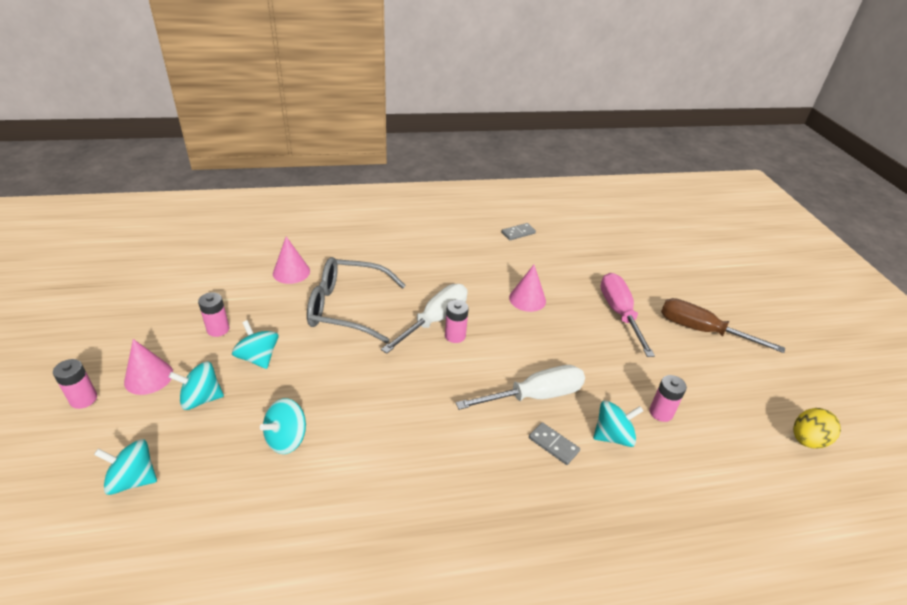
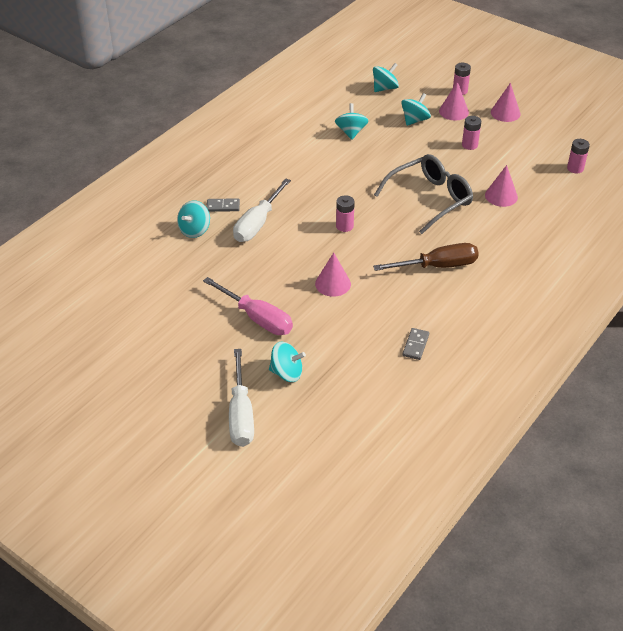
camera: 140 degrees right, 5 degrees up
(117, 336) = (505, 113): none -> pink cone
(258, 357) = (424, 148): turquoise spinning top -> turquoise spinning top (287, 373)
(435, 320) = (369, 227): white screwdriver -> white screwdriver (241, 414)
(661, 412) = (176, 261): pink battery -> pink battery (575, 168)
(702, 330) = (185, 345): brown screwdriver -> brown screwdriver (437, 266)
(807, 440) = (73, 301): yellow egg -> none

